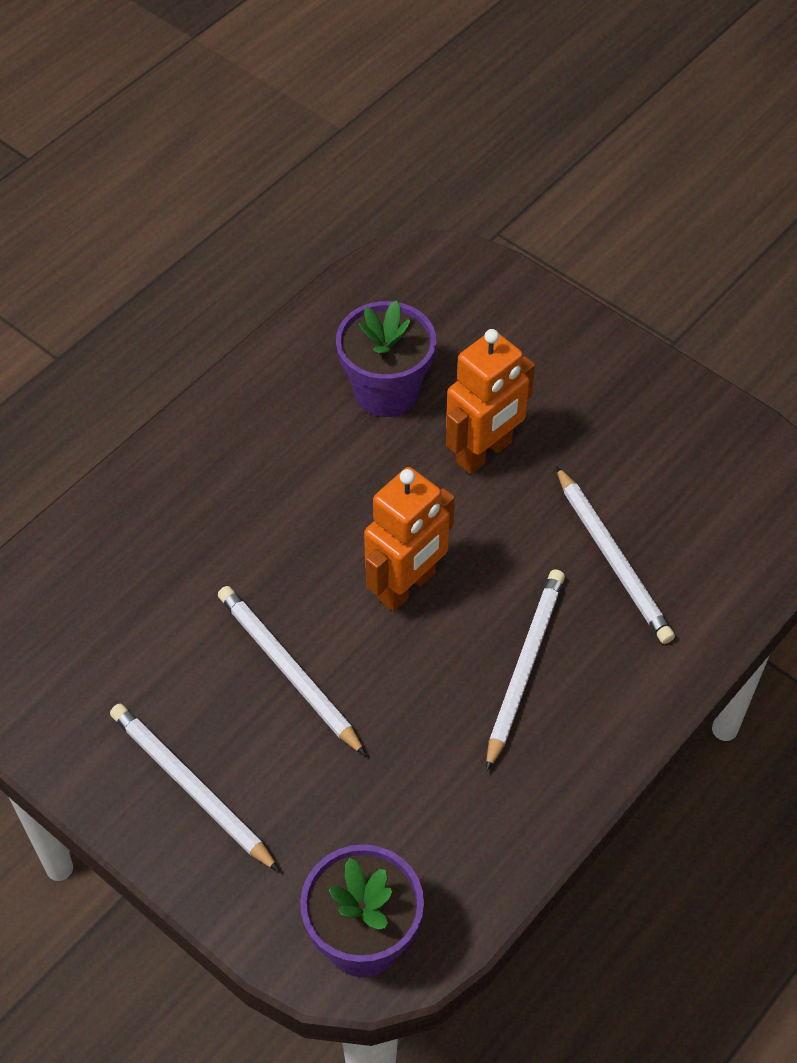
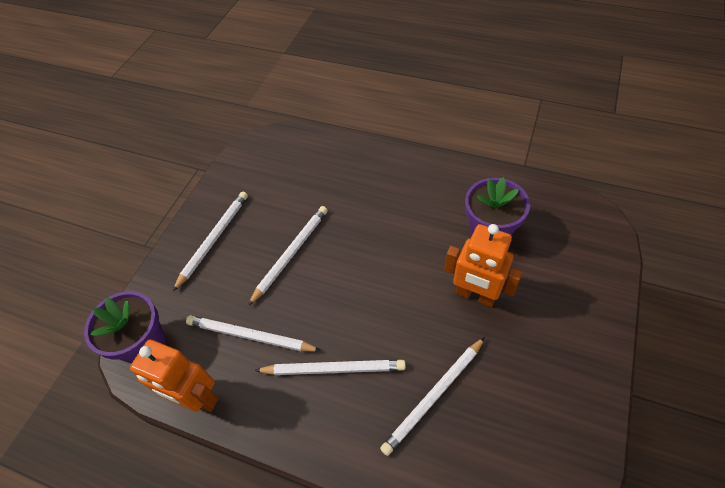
camera: 75 degrees right, 0 degrees up
(407, 587) = (364, 288): orange robot -> orange robot (197, 398)
(420, 769) = (250, 336): none -> white pencil

